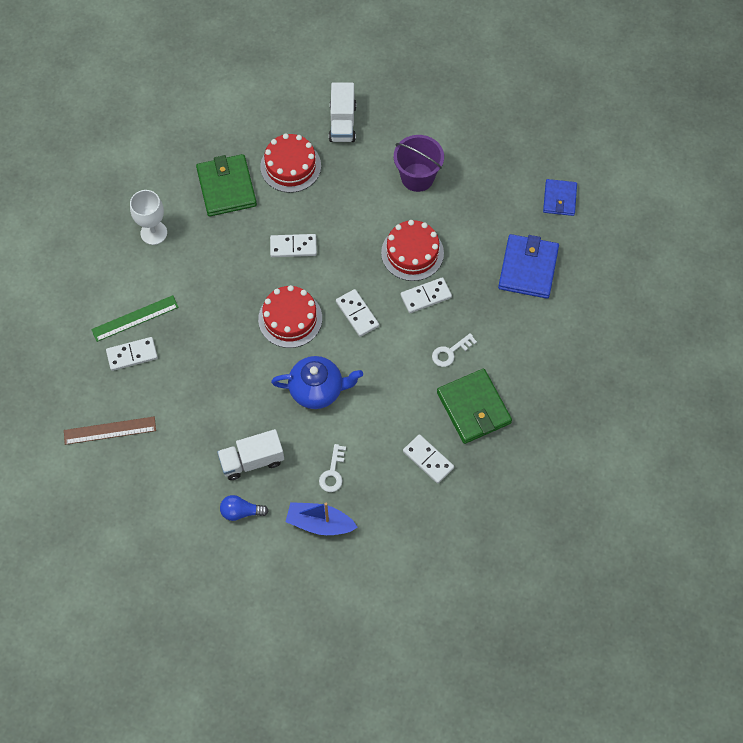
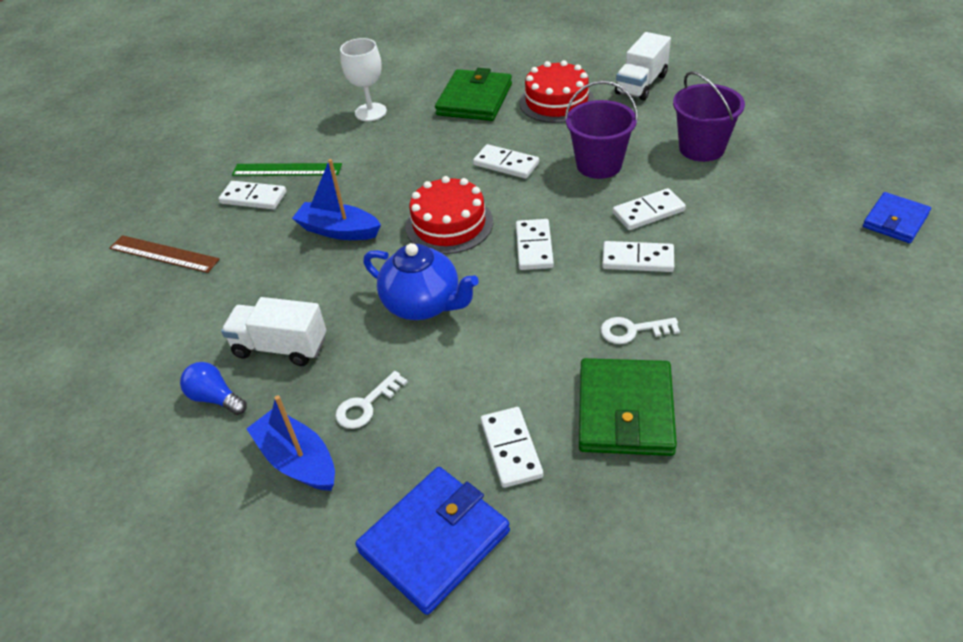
camera: 35 degrees right, 20 degrees down
(218, 356) = (338, 230): none -> blue boat
(357, 221) = (599, 165): none -> purple bucket
(412, 253) = (648, 212): red cake -> white domino
(528, 268) = (807, 278): blue wallet -> blue wallet (434, 541)

